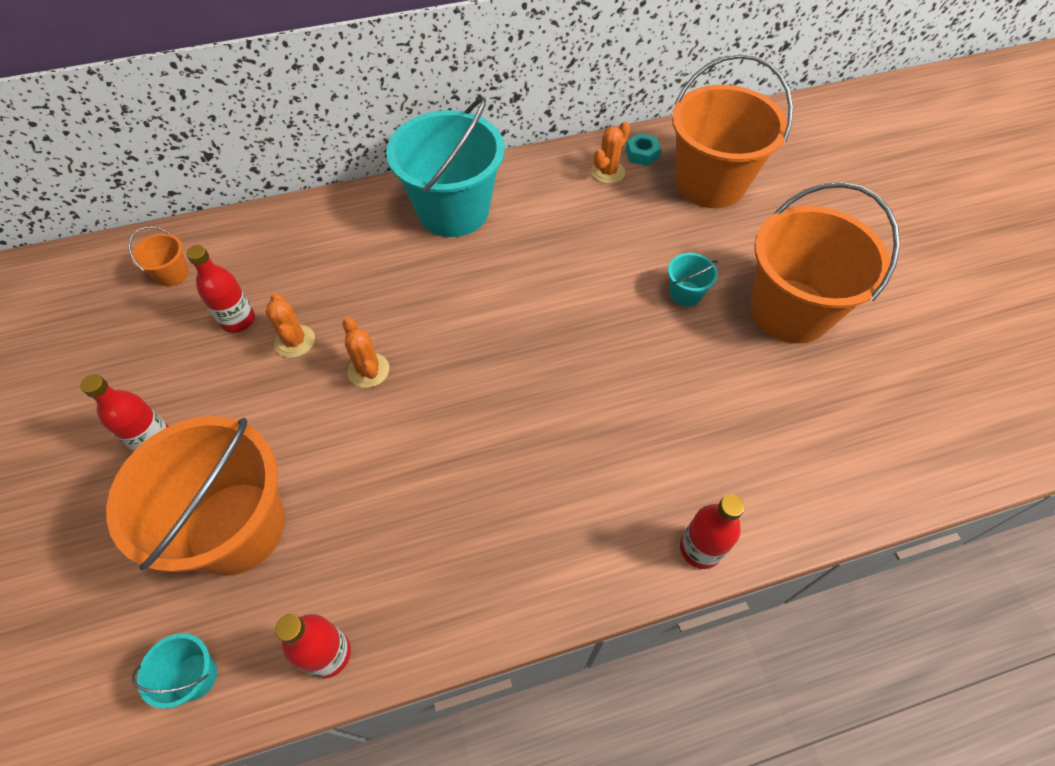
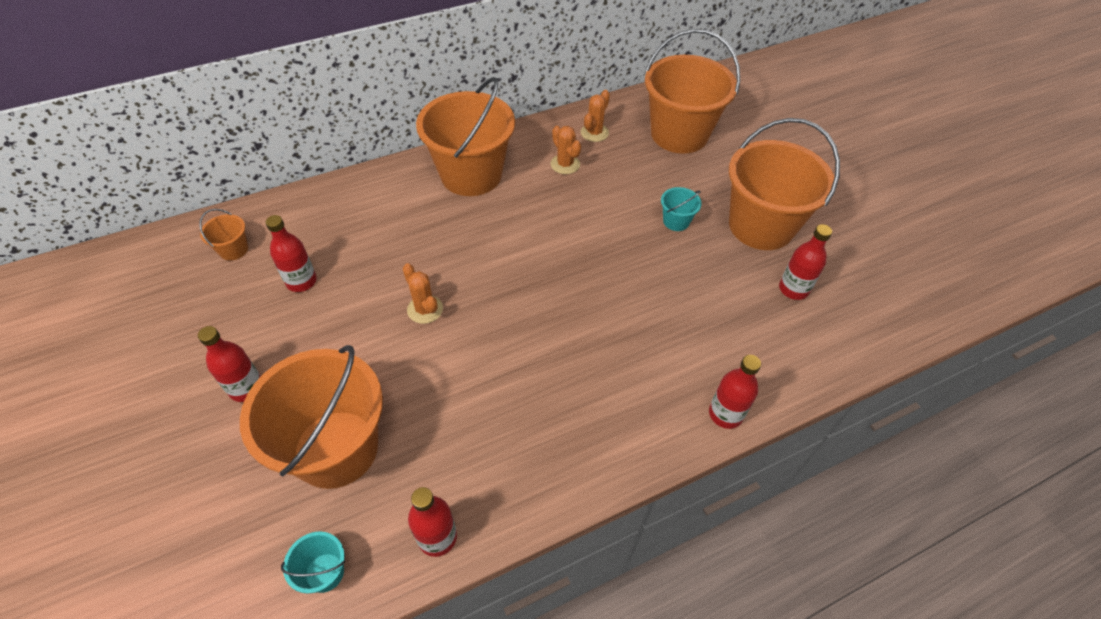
camera: 10 degrees left, 5 degrees down
(295, 341) = (355, 293): orange cactus -> orange cactus (565, 164)
(453, 210) = (471, 174): turquoise bucket -> orange bucket
(642, 154) = (619, 116): turquoise nut -> none
(816, 397) = (793, 289): none -> red bottle

